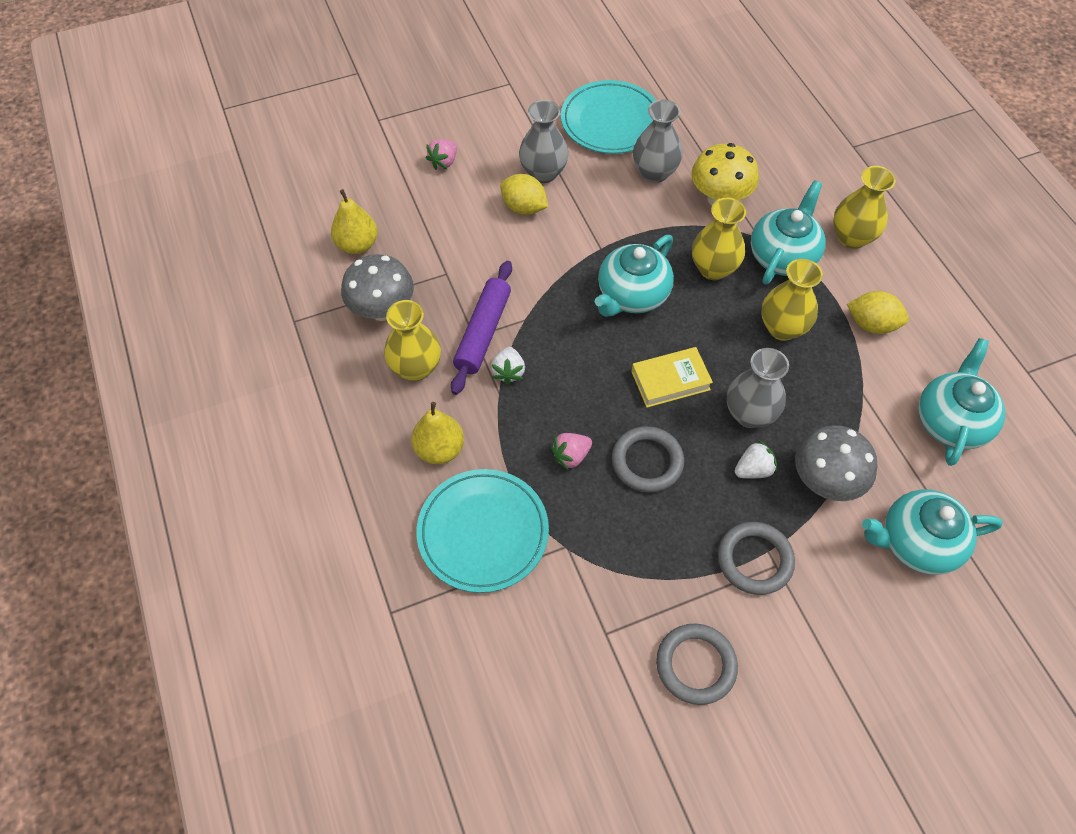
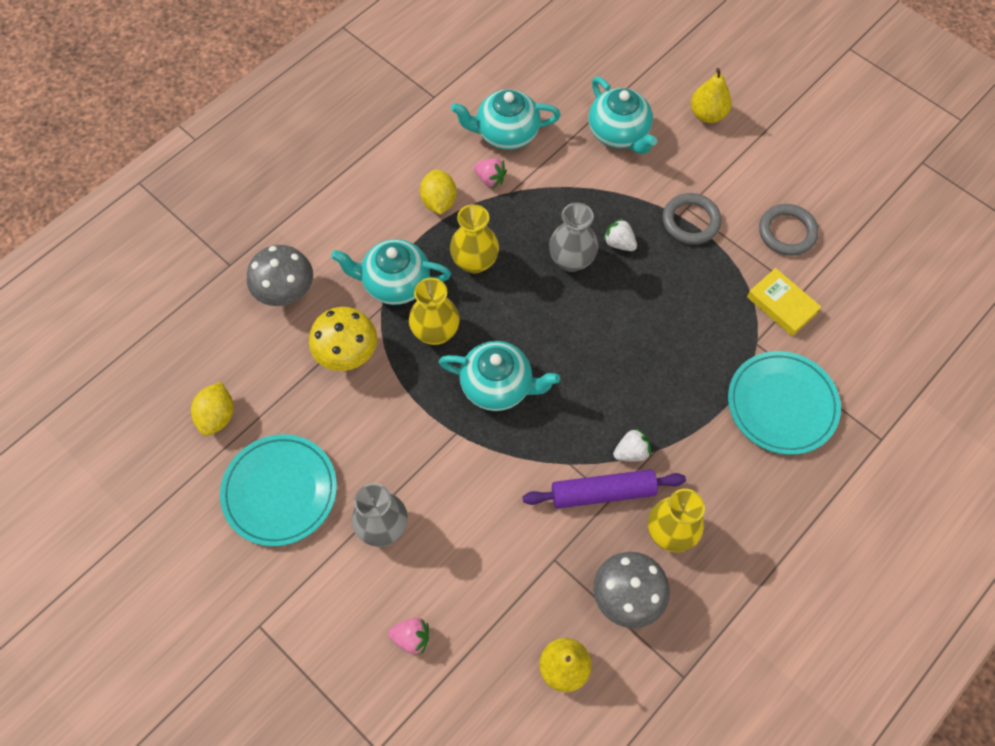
camera: 115 degrees left, 5 degrees up
(439, 449) = (734, 471): yellow pear -> yellow pear (707, 114)
(524, 208) = (438, 525): yellow lemon -> yellow lemon (217, 416)
(571, 456) = (681, 370): pink strawberry -> pink strawberry (490, 179)
(647, 461) = (654, 315): grey ring -> none
(654, 172) = (337, 422): grey vase -> none
(670, 380) = (571, 325): yellow book -> yellow book (781, 305)
(825, 481) = (602, 196): grey mushroom -> grey mushroom (286, 293)
(852, 237) = (348, 238): yellow vase -> none

